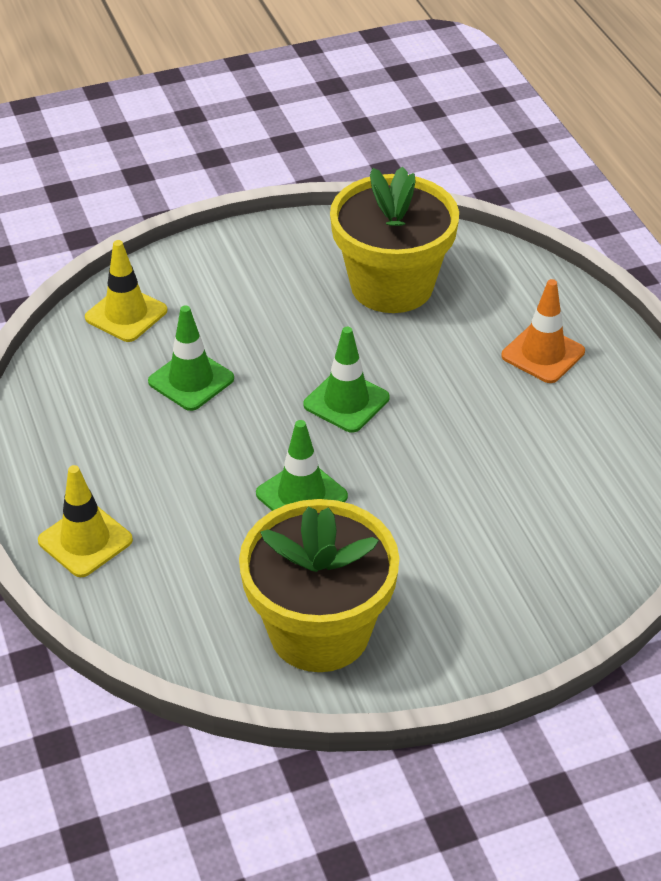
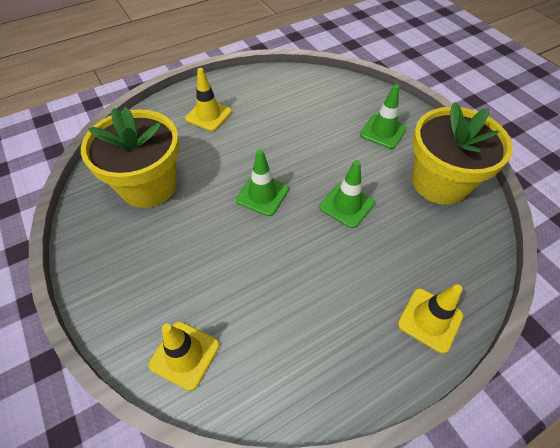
camera: 100 degrees left, 10 degrees up
(191, 380) = (257, 287): green traffic cone -> green traffic cone (383, 131)
(543, 354) = (208, 115): orange traffic cone -> yellow traffic cone

